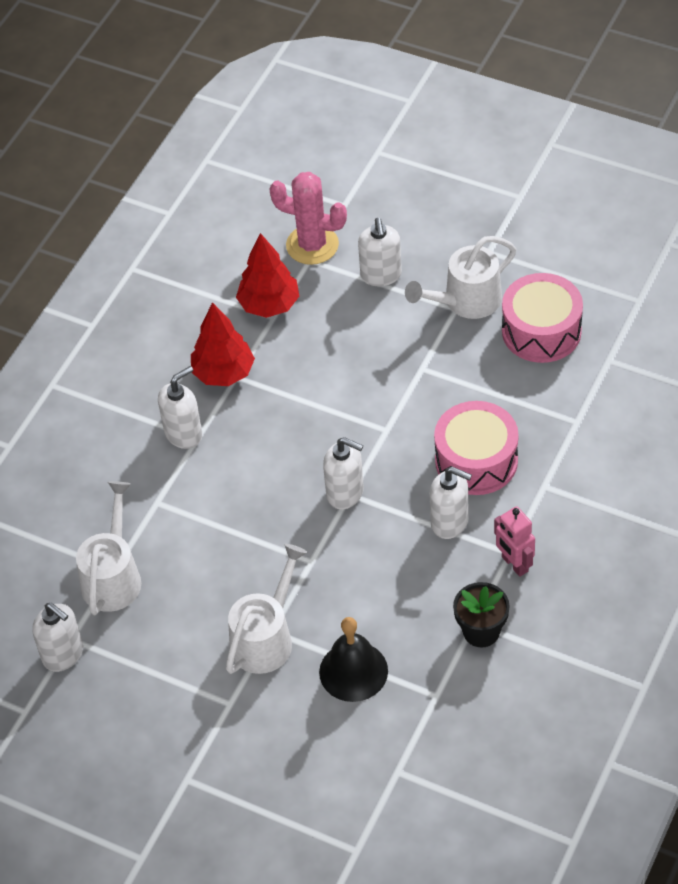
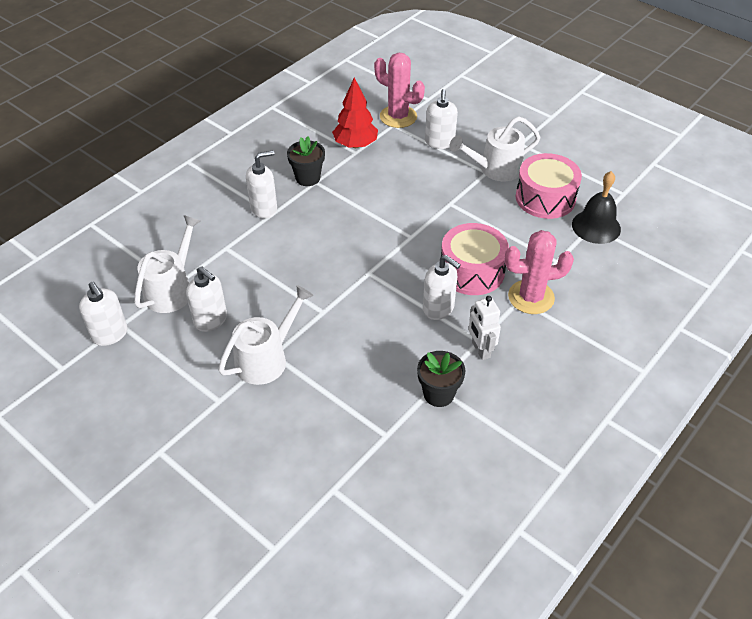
camera: 10 degrees right, 5 degrees down
(224, 373) = (308, 178): red tree -> black flower pot
(345, 493) = (366, 271): white soap dispenser -> white soap dispenser (211, 320)
(353, 671) = (325, 400): black bell -> black bell (596, 226)
(514, 564) = (480, 350): pink robot -> white robot
(557, 480) = (531, 297): none -> pink cactus

